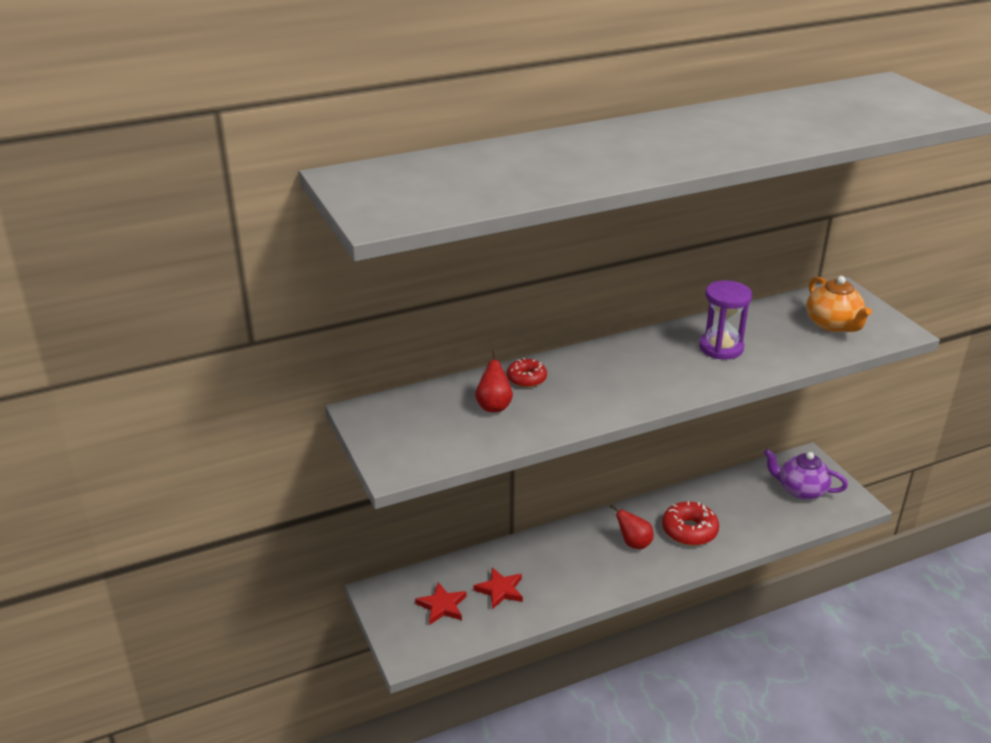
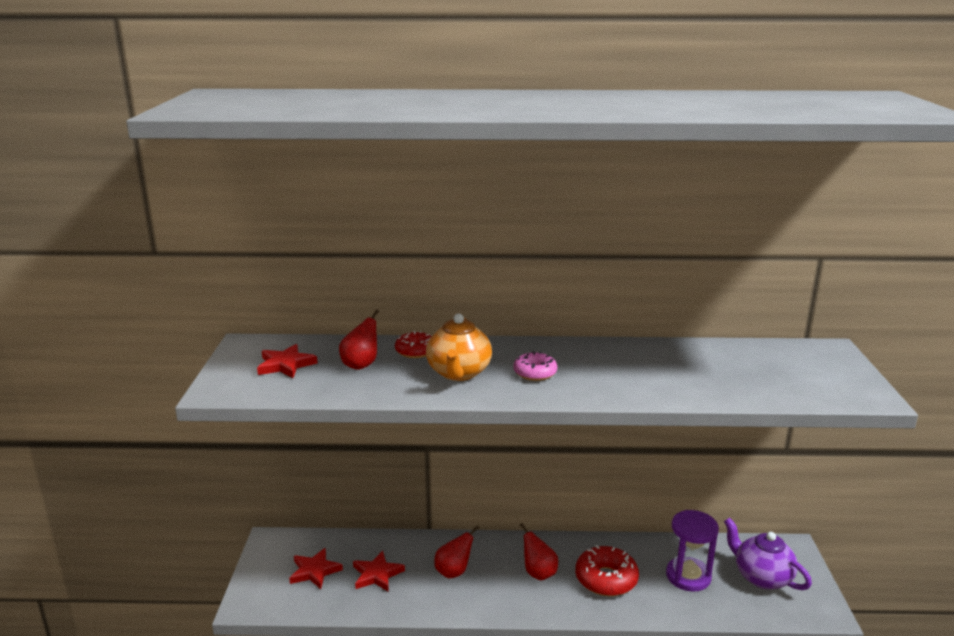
camera: 25 degrees right, 10 degrees down
(426, 425) = (286, 365): none -> red star
(564, 565) = (454, 572): none -> red pear
(647, 375) = (535, 373): none -> pink donut
(721, 348) = (638, 368): purple hourglass -> purple hourglass (688, 576)
(833, 324) = (789, 374): orange teapot -> orange teapot (458, 373)

